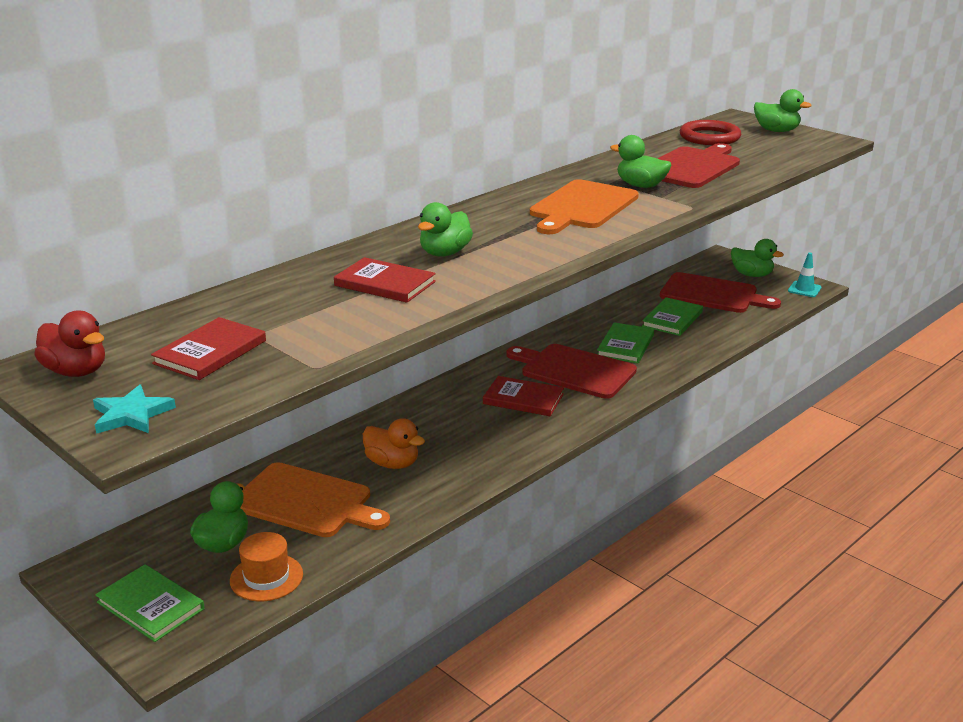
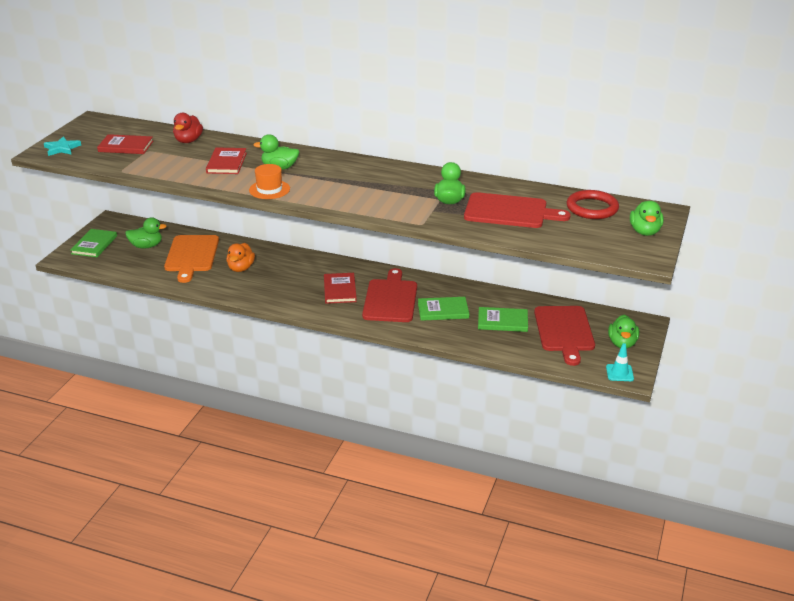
camera: 65 degrees right, 5 degrees up
(76, 371) = (94, 128): red duck -> red duck (188, 141)
(266, 577) = (126, 264): orange hat -> orange hat (269, 189)
(581, 207) = (389, 189): orange cutting board -> none

